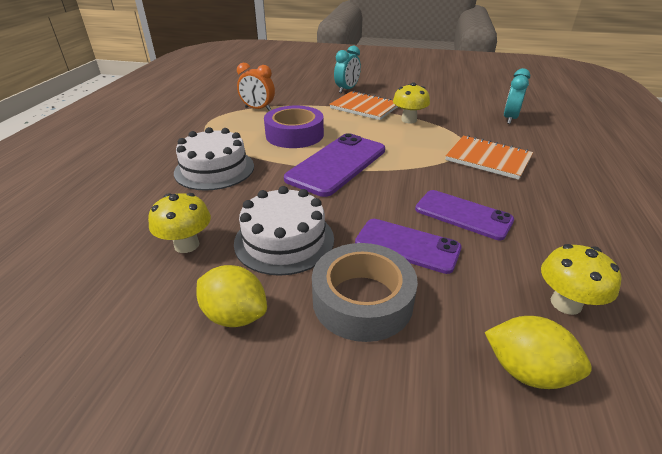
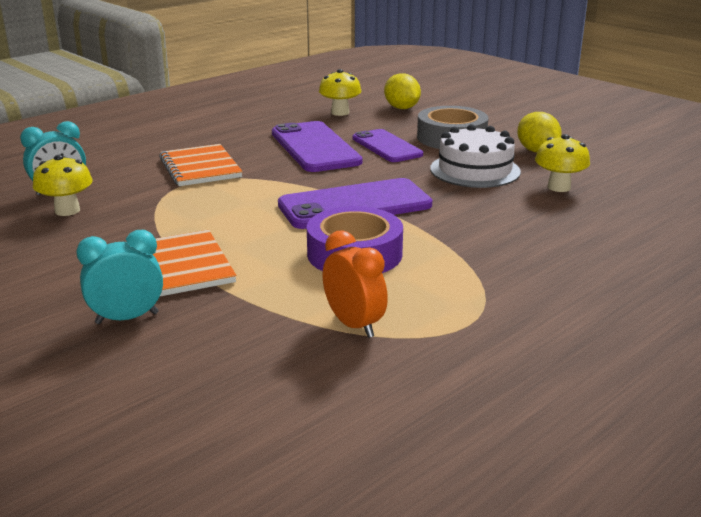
camera: 145 degrees left, 10 degrees down
(214, 169) = (501, 240): white cake -> none
(409, 120) = (172, 226): yellow mushroom -> yellow mushroom (67, 210)
(463, 215) = (315, 147): purple phone -> purple phone, size x1.51

